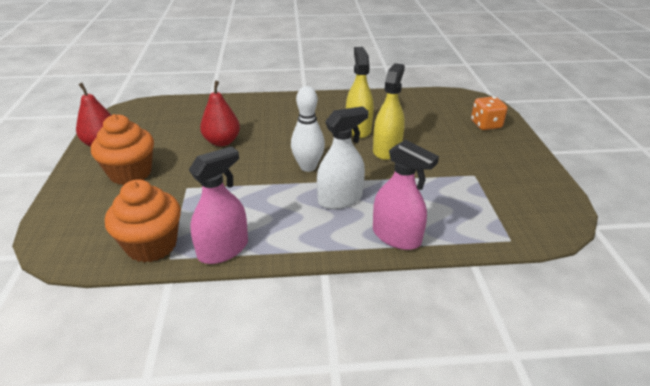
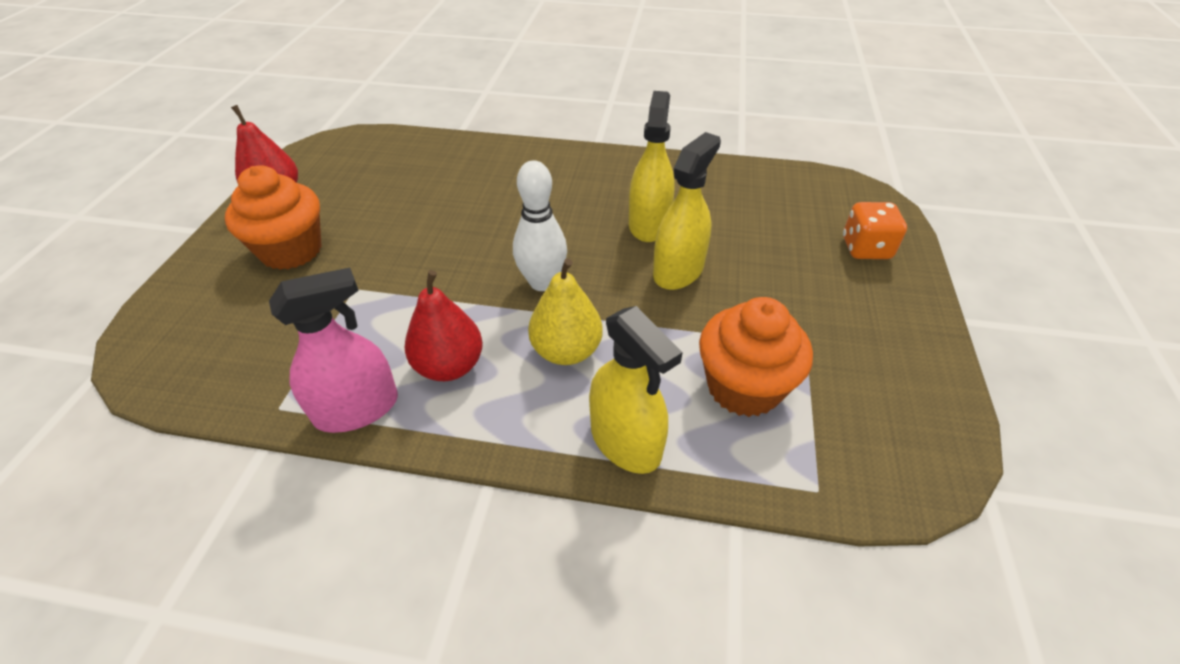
camera: 15 degrees right, 10 degrees up
(152, 245) = (265, 380): orange cupcake -> orange cupcake (743, 387)
(222, 142) = (437, 216): red pear -> red pear (449, 366)
(340, 199) = (566, 351): white spray bottle -> yellow pear
(396, 236) = (625, 441): pink spray bottle -> yellow spray bottle

